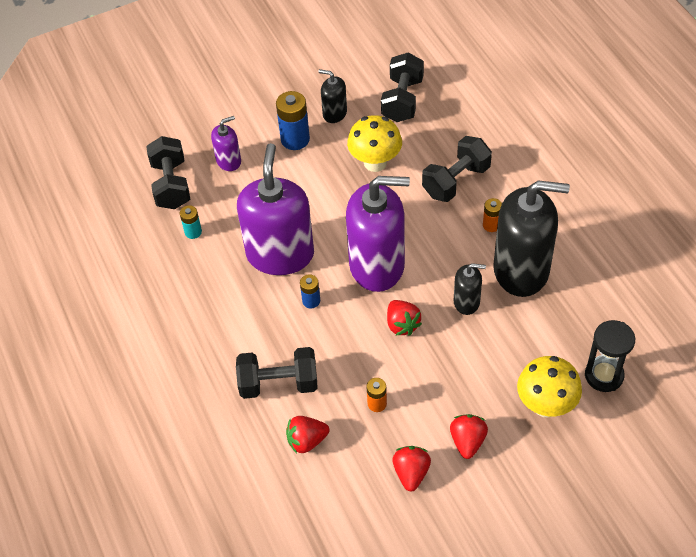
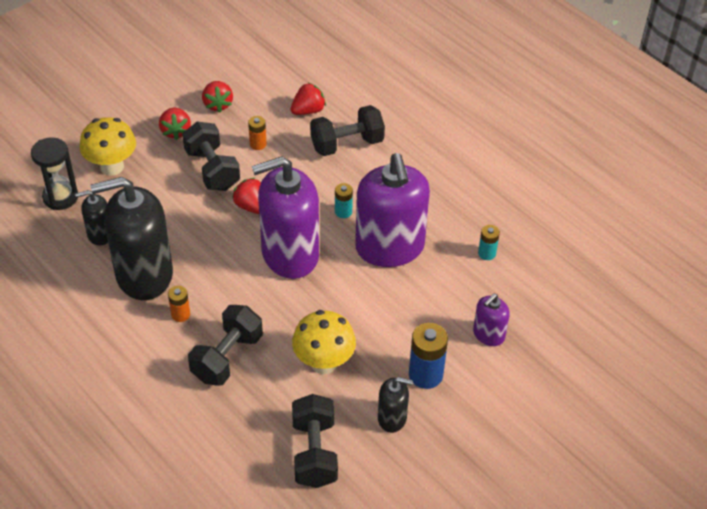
camera: 160 degrees right, 5 degrees down
(171, 185) = (536, 297): black dumbbell -> black dumbbell (212, 170)
(311, 301) = (343, 212): blue battery -> turquoise battery
(466, 302) = (194, 236): black soap dispenser -> black soap dispenser (100, 234)

